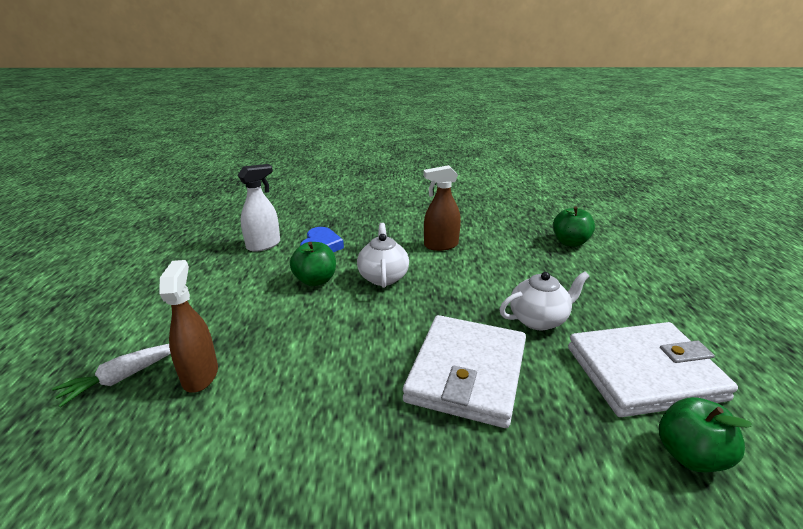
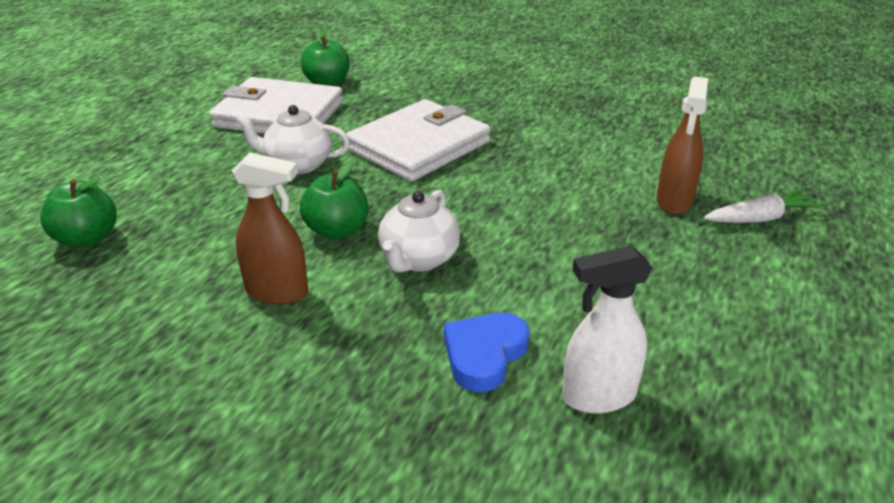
camera: 155 degrees left, 5 degrees up
(315, 280) = (521, 281): green apple -> green apple (337, 231)

